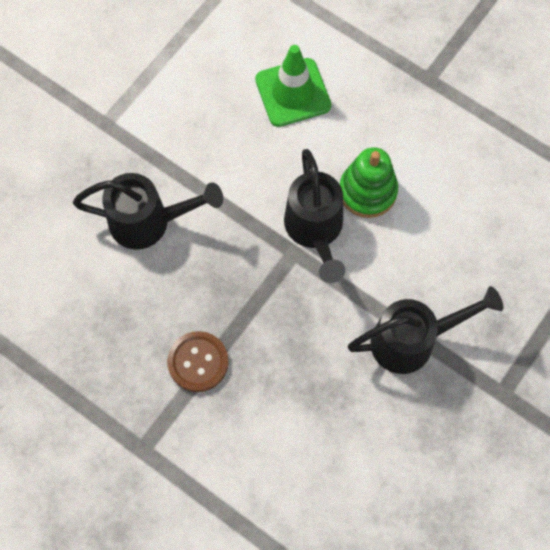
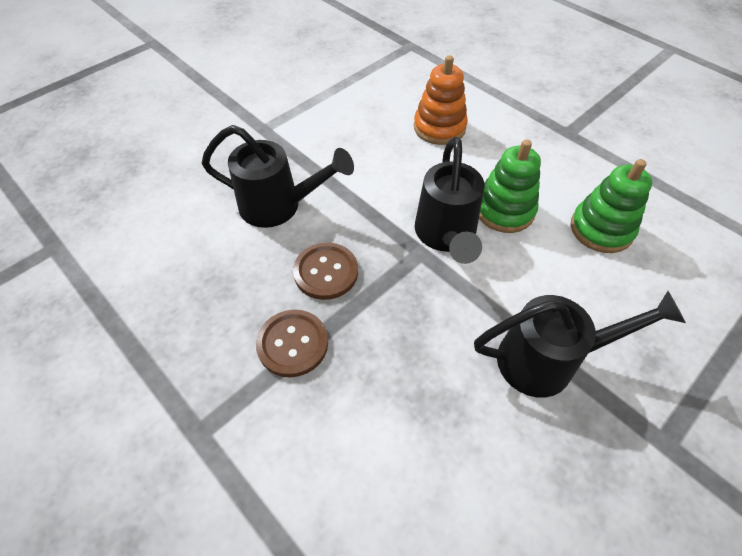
camera: 10 degrees right, 15 degrees down
(211, 288) = (326, 272): none -> brown button
(293, 92) = (439, 127): green traffic cone -> orange stacking toy
(459, 199) = (601, 229): none -> green stacking toy

